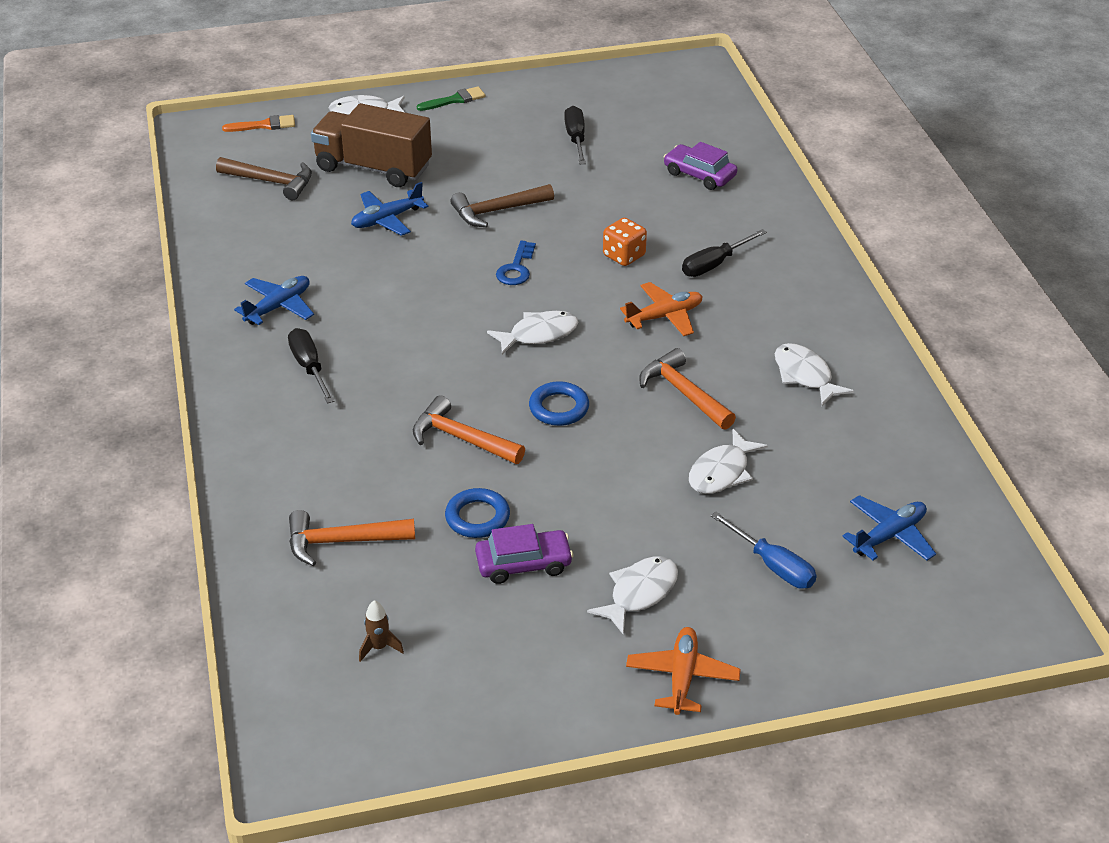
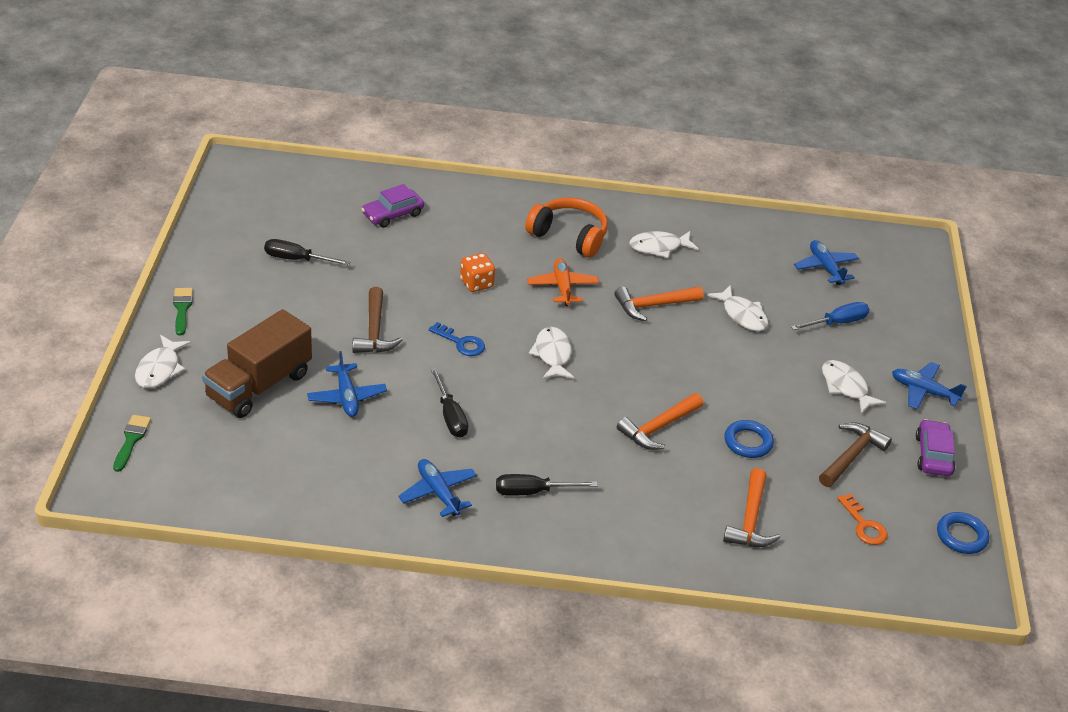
camera: 75 degrees left, 0 degrees up
(264, 125) = (131, 440): orange brush -> green brush
(271, 182) = (237, 456): brown hammer -> brown hammer (851, 456)
(379, 647) = (864, 525): brown rocket -> orange key
(523, 563) = (802, 432): purple car -> purple car (933, 455)
(559, 408) = (644, 369): blue ring -> blue ring (961, 536)
(682, 677) = (923, 391): orange plane -> blue plane
(714, 264) = (512, 244): black screwdriver -> black screwdriver (450, 416)
(766, 301) = (569, 236): none -> orange headphones

